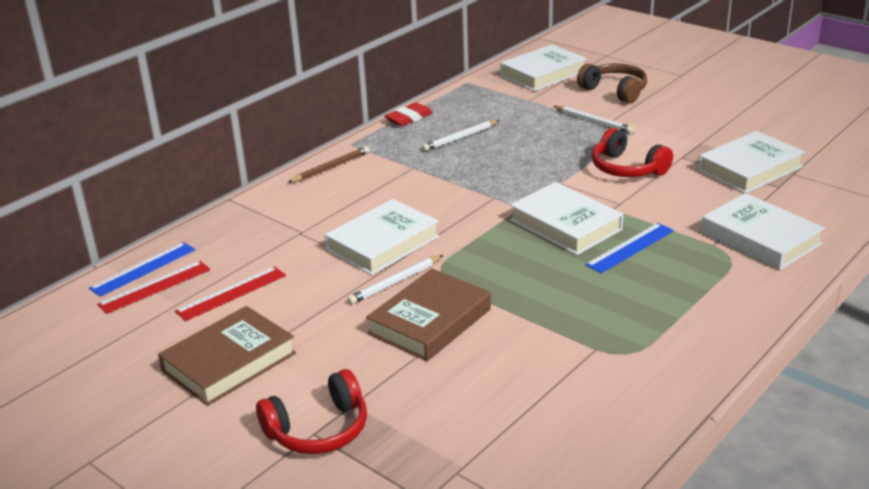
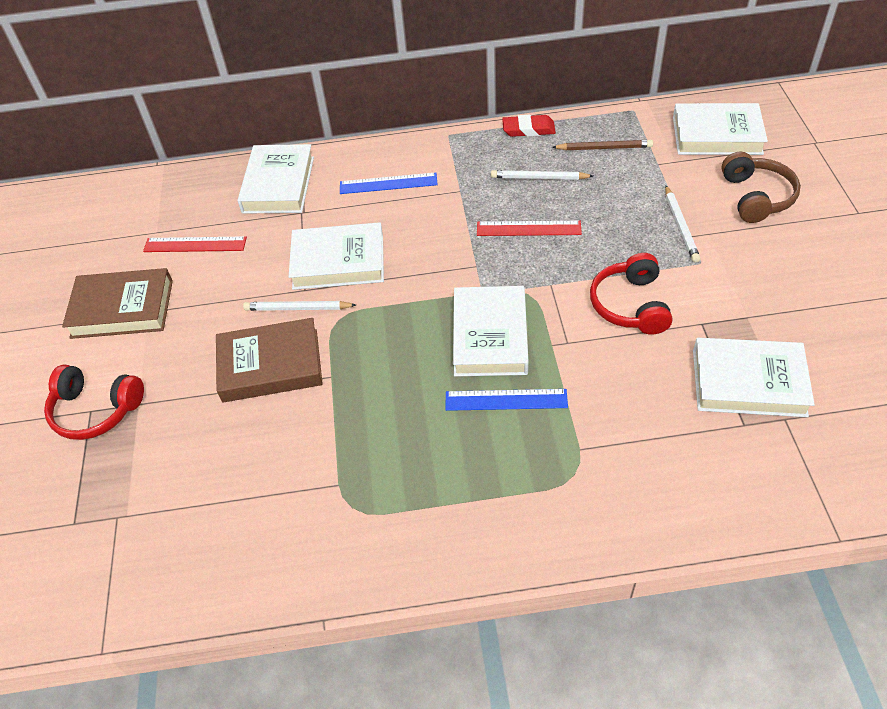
camera: 45 degrees right, 20 degrees up
(143, 269) = (177, 184): blue ruler -> blue ruler (388, 183)
(155, 287) = (164, 207): red ruler -> red ruler (528, 228)
(331, 167) = (403, 154): brown pencil -> brown pencil (604, 148)
(760, 238) = (632, 474): white book -> white book (278, 184)

